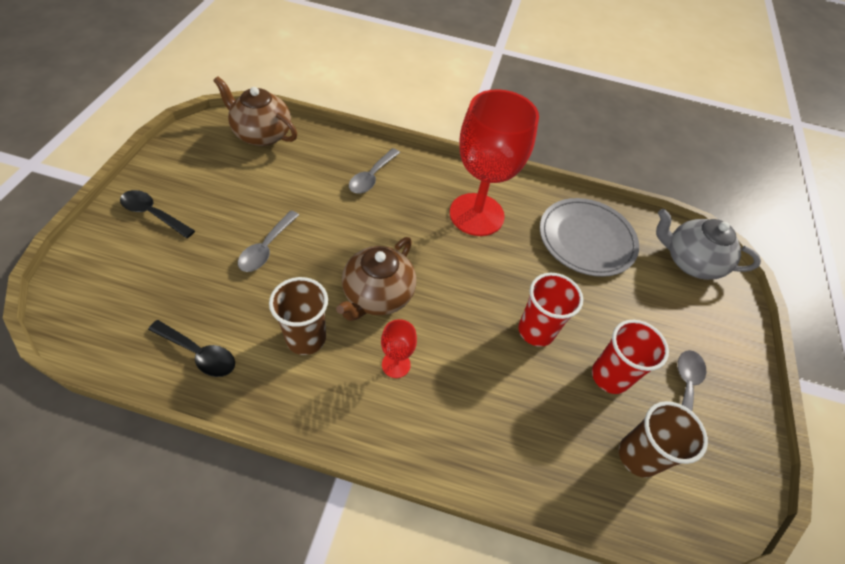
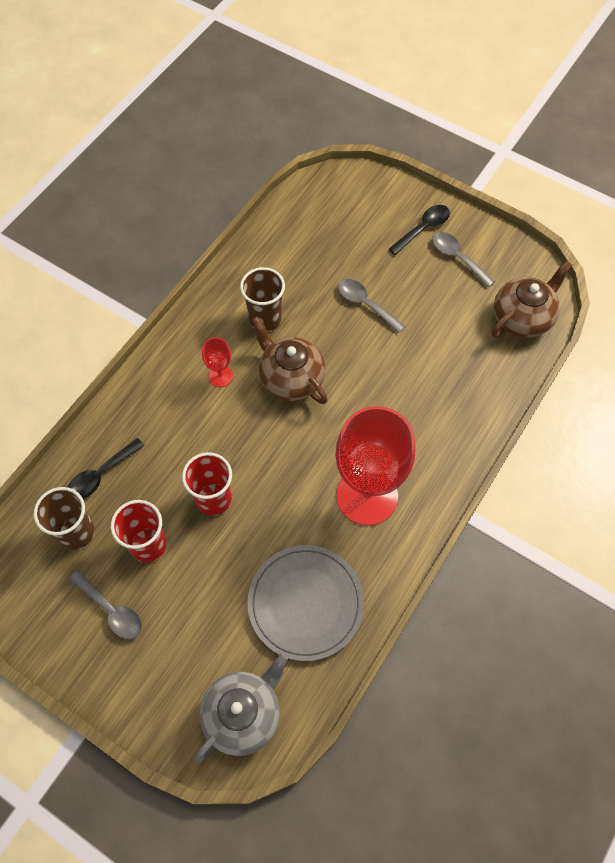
camera: 115 degrees right, 10 degrees up
(199, 353) = (274, 251): black spoon -> black spoon (101, 474)
(372, 177) = (442, 407): grey spoon -> grey spoon (458, 258)

